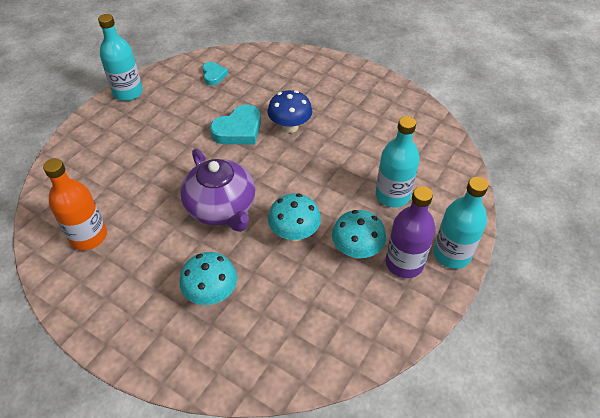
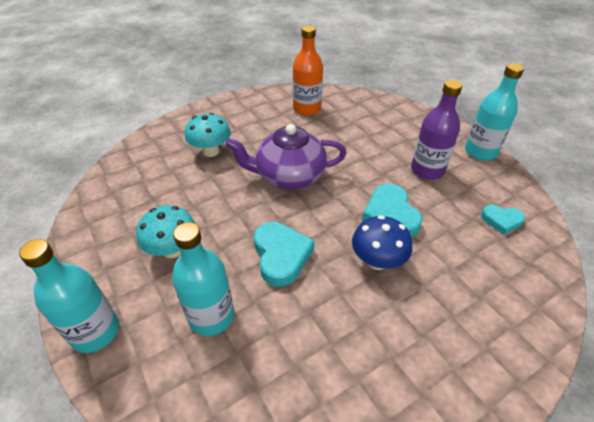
camera: 115 degrees right, 5 degrees down
(294, 233) = (227, 212): turquoise mushroom -> none
(318, 178) = (281, 255): none -> turquoise heart
(404, 263) = (126, 281): purple bottle -> purple bottle (427, 170)

